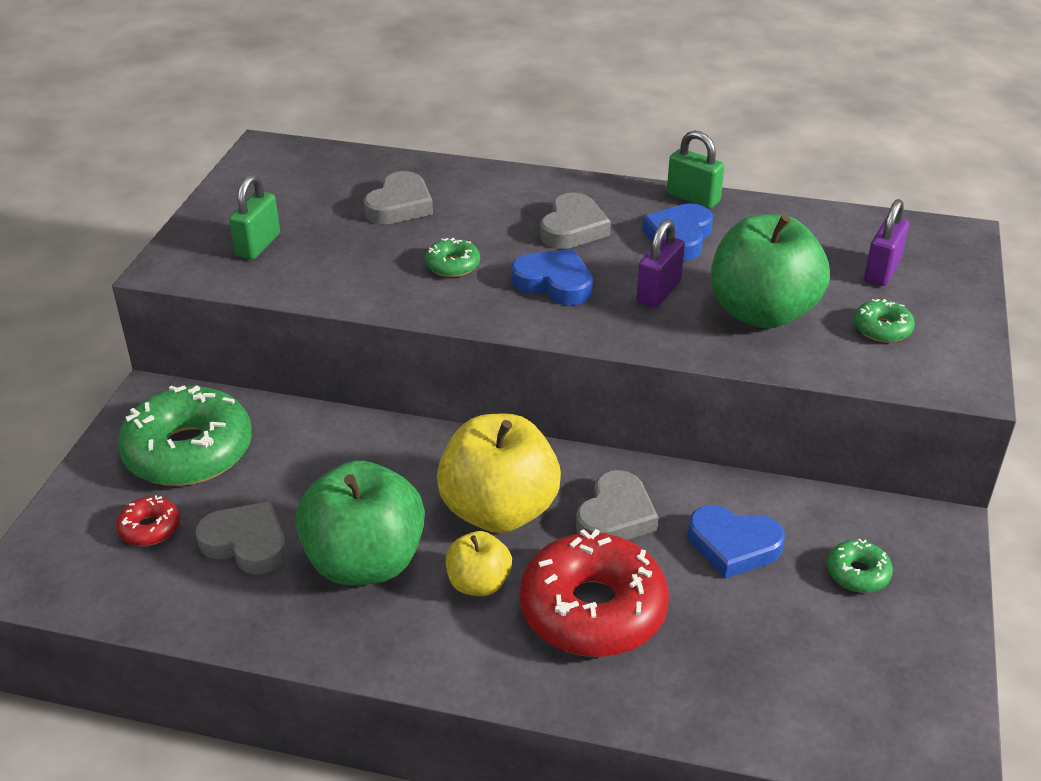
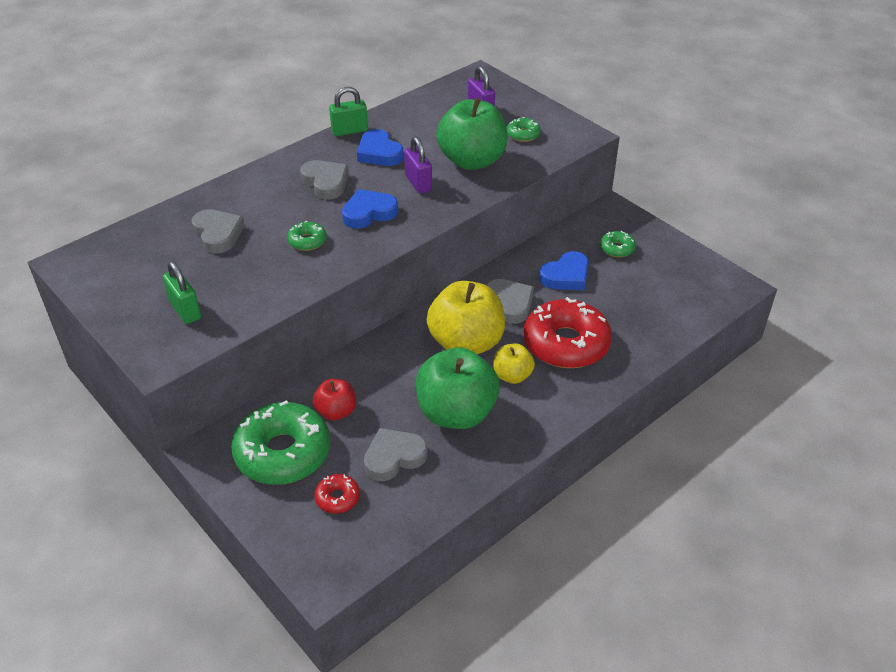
camera: 55 degrees left, 5 degrees up
(284, 459) = (336, 412): none -> red apple

